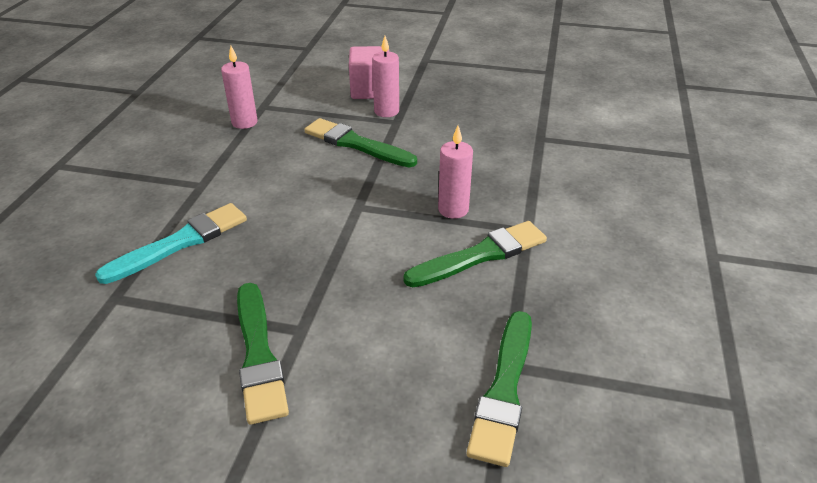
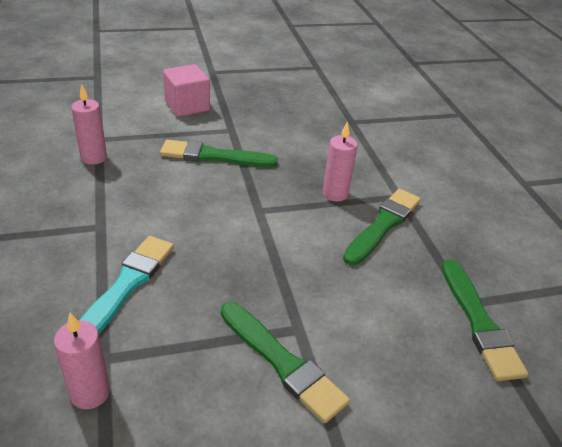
camera: 30 degrees left, 0 degrees up
(386, 111) = (216, 122): pink candle -> pink candle (90, 393)

